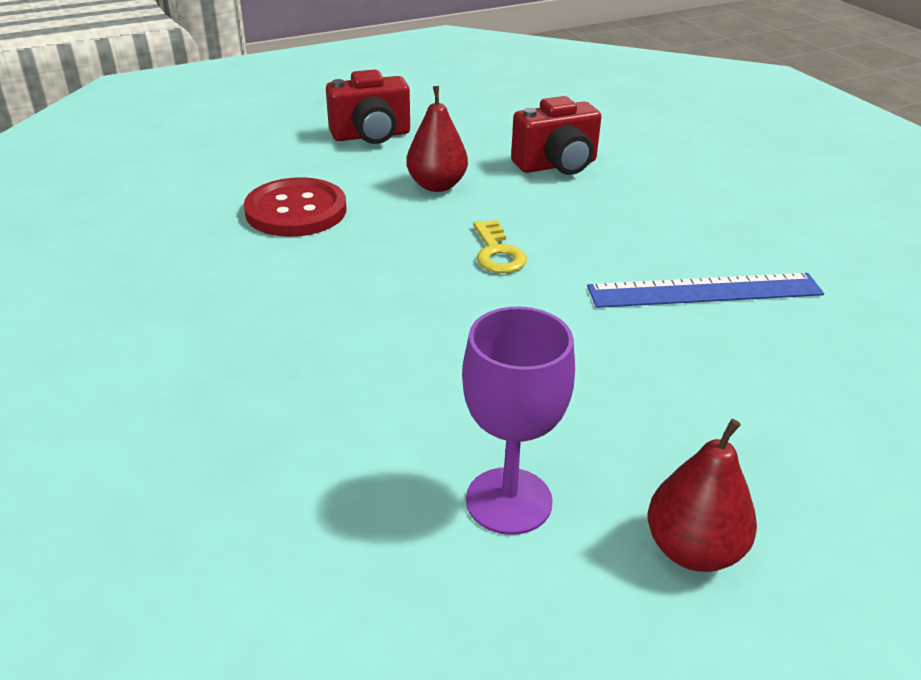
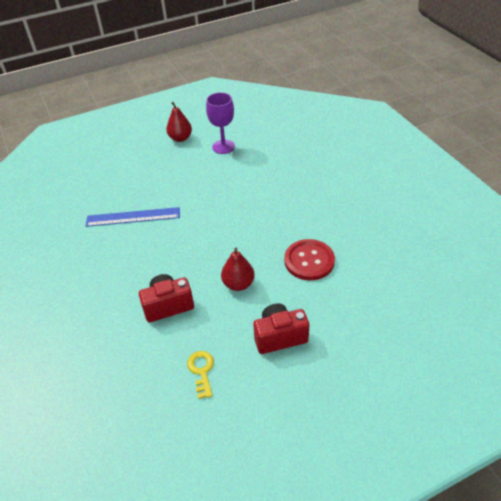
camera: 175 degrees left, 10 degrees up
(497, 253) = (213, 235): yellow key -> yellow key (201, 371)

